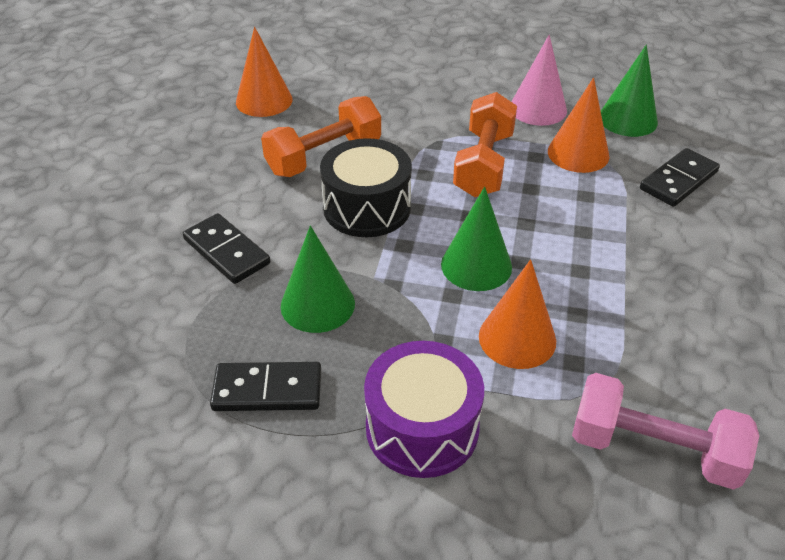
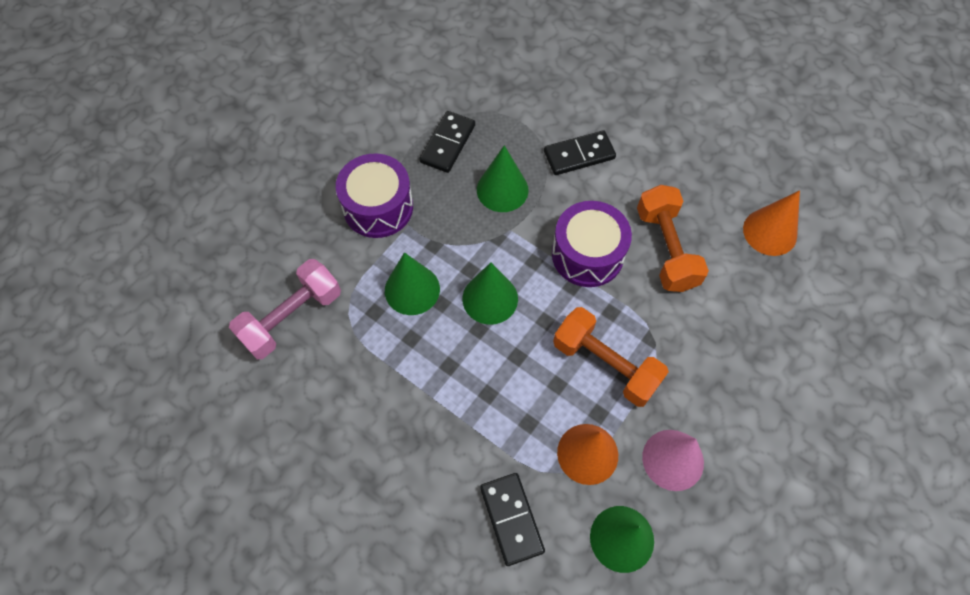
camera: 115 degrees right, 20 degrees up
(367, 207) = (587, 254): black drum -> purple drum
(517, 338) = (412, 289): orange cone -> green cone

